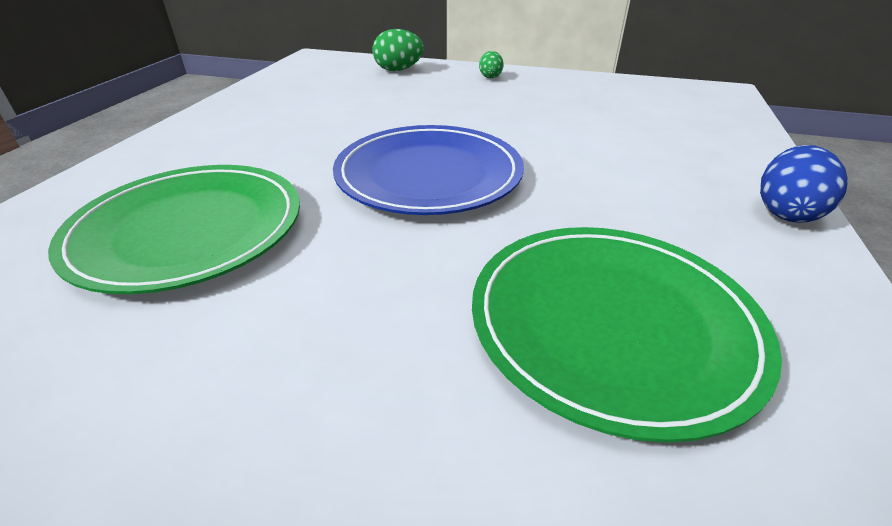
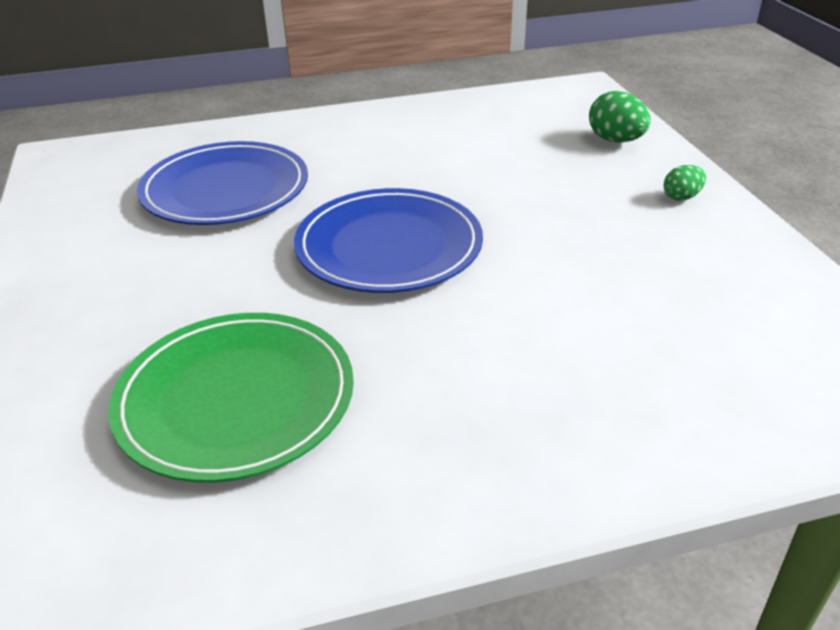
camera: 60 degrees right, 0 degrees up
(188, 230) = (225, 190): green plate -> blue plate
(786, 212) = (524, 492): blue egg -> none

